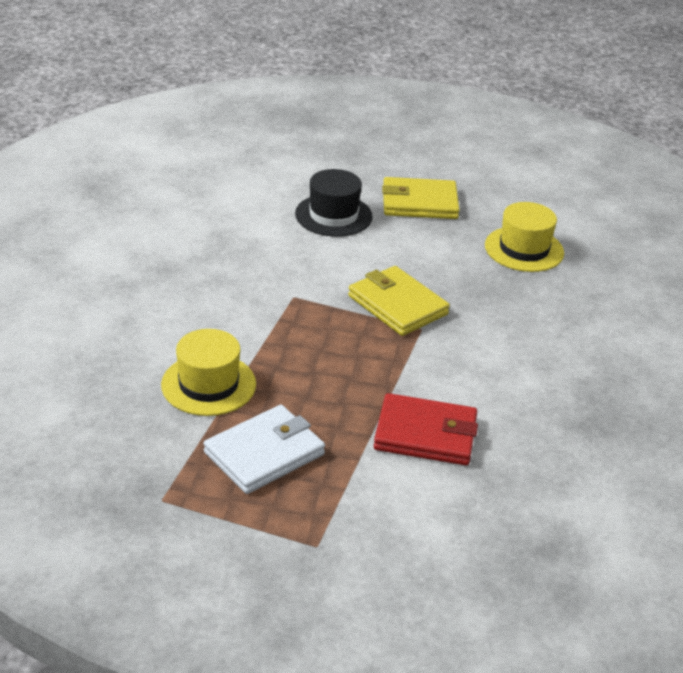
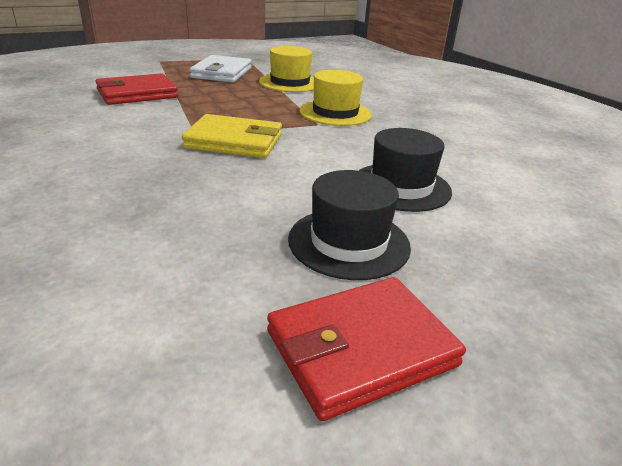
camera: 140 degrees right, 5 degrees down
(419, 203) = (349, 242): yellow wallet -> black hat
(471, 172) = (361, 348): none -> red wallet
(524, 249) = (149, 238): yellow hat -> yellow hat (335, 113)

